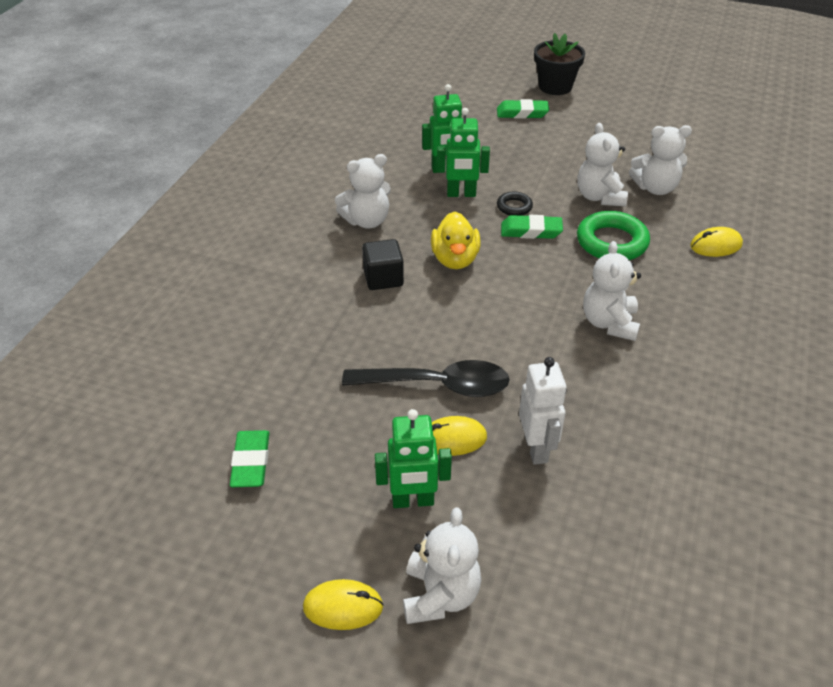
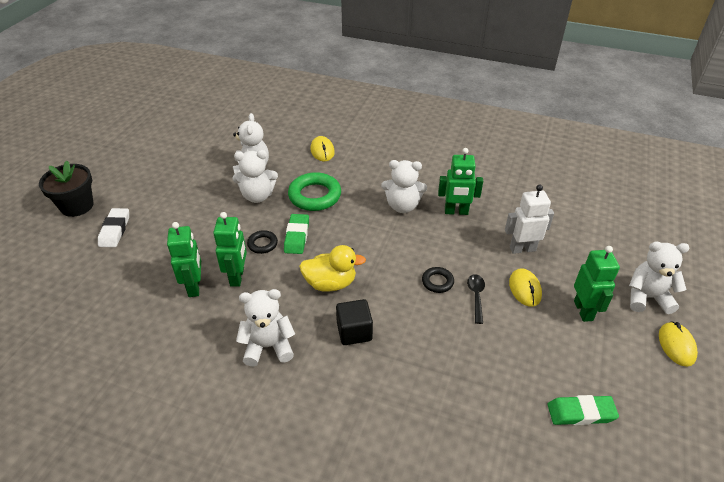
camera: 90 degrees left, 0 degrees up
(367, 221) = (268, 346): white teddy bear -> white teddy bear turned 75 degrees counterclockwise
(438, 385) = (476, 296): black spoon -> black spoon, size x0.49
(462, 350) = (437, 282): none -> black ring
(522, 113) = (115, 230): green eraser -> white eraser
(608, 380) = (456, 212): none -> green robot

